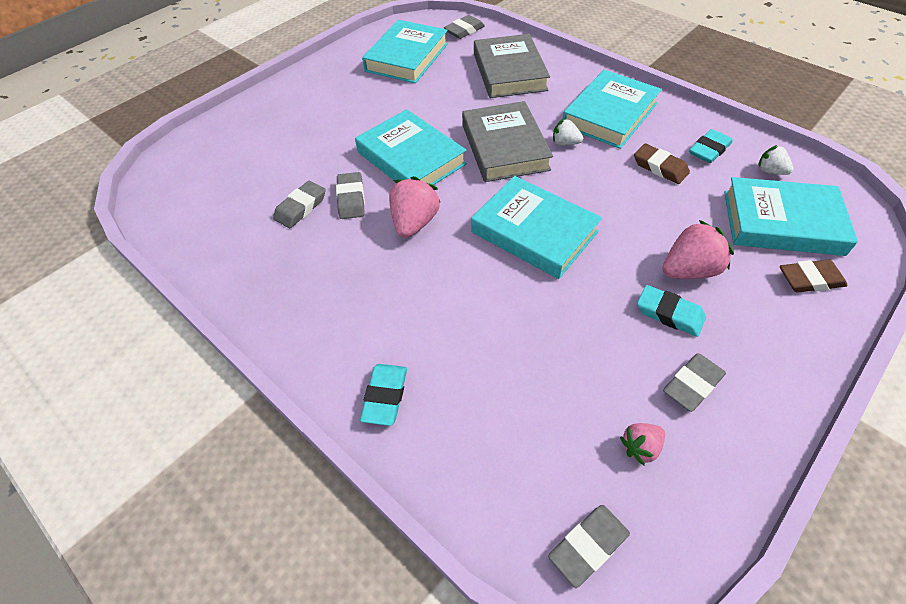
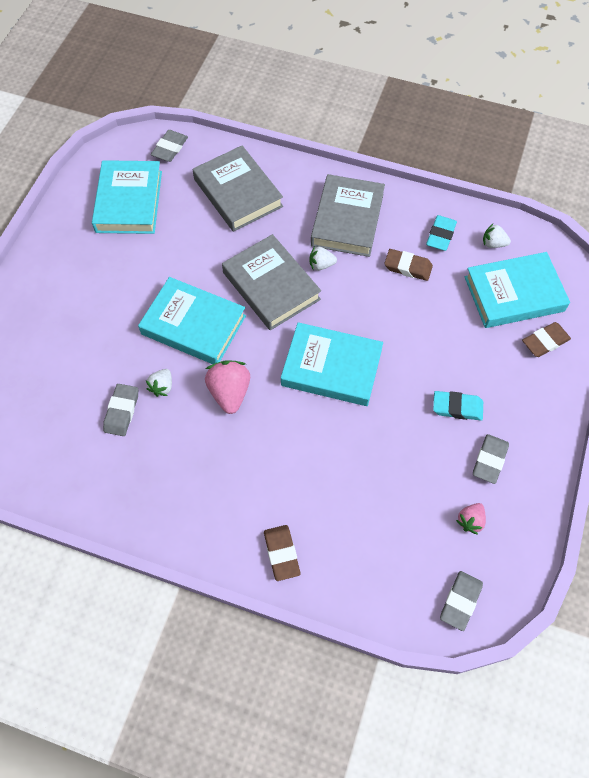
camera: 25 degrees left, 10 degrees up
(351, 199) = (162, 387): grey eraser -> white strawberry
(385, 396) = (281, 553): turquoise eraser -> brown eraser
(610, 114) = (347, 220): turquoise book -> grey book
(689, 270) = (459, 363): pink strawberry -> none

